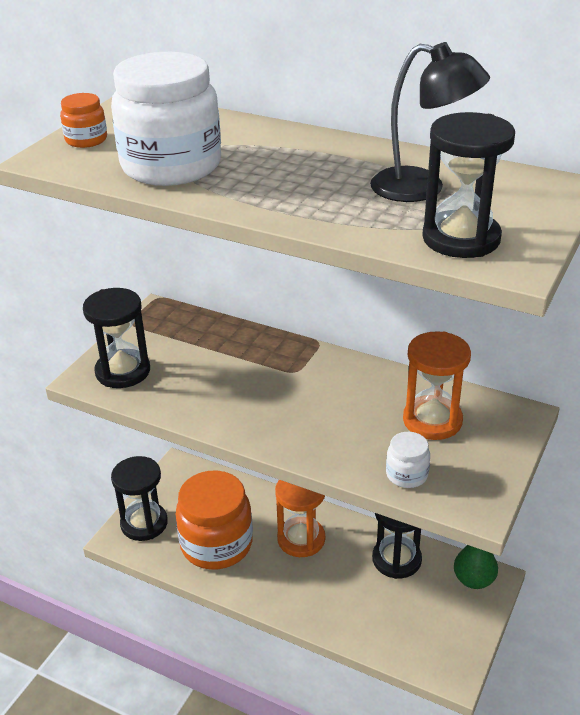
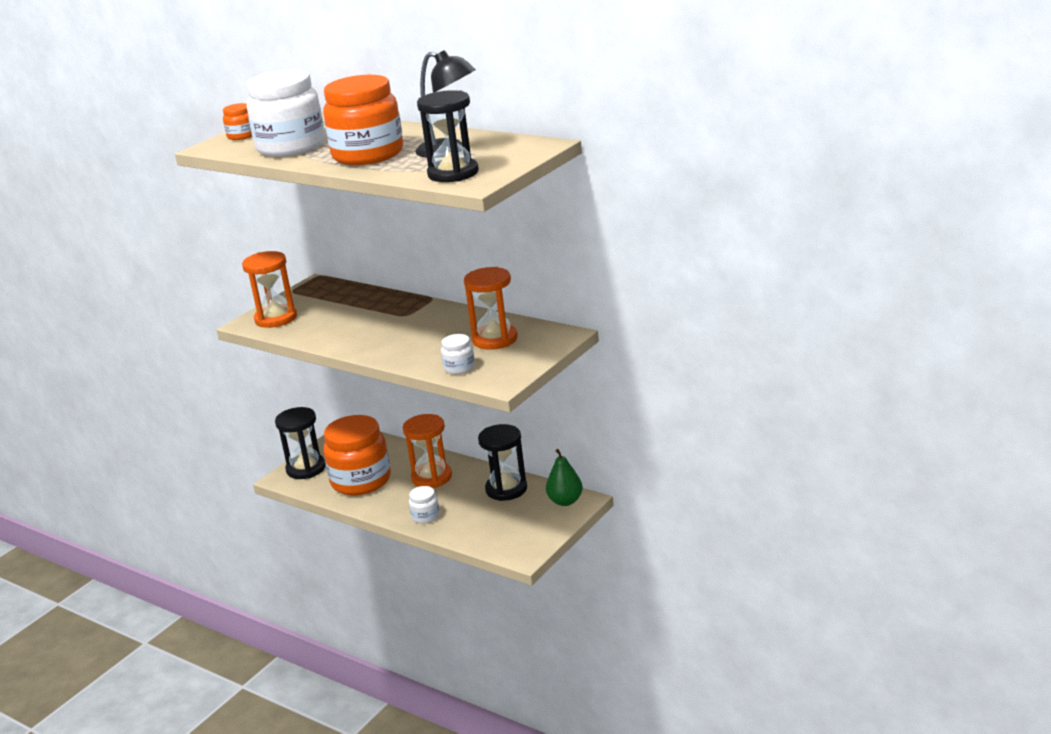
camera: 10 degrees right, 10 degrees down
(123, 371) = (276, 318): black hourglass -> orange hourglass
(299, 190) = (368, 155): none -> orange jar
(312, 605) = (425, 516): none -> white jar

